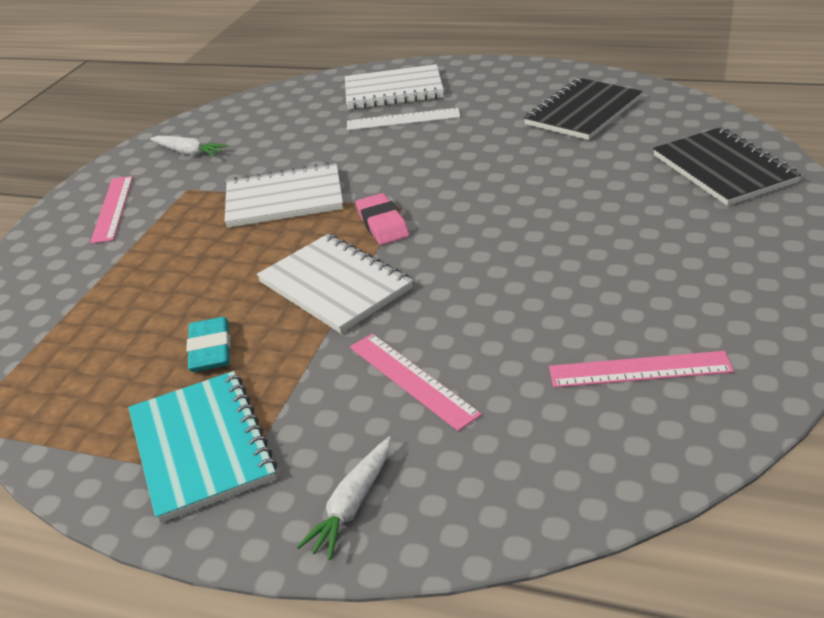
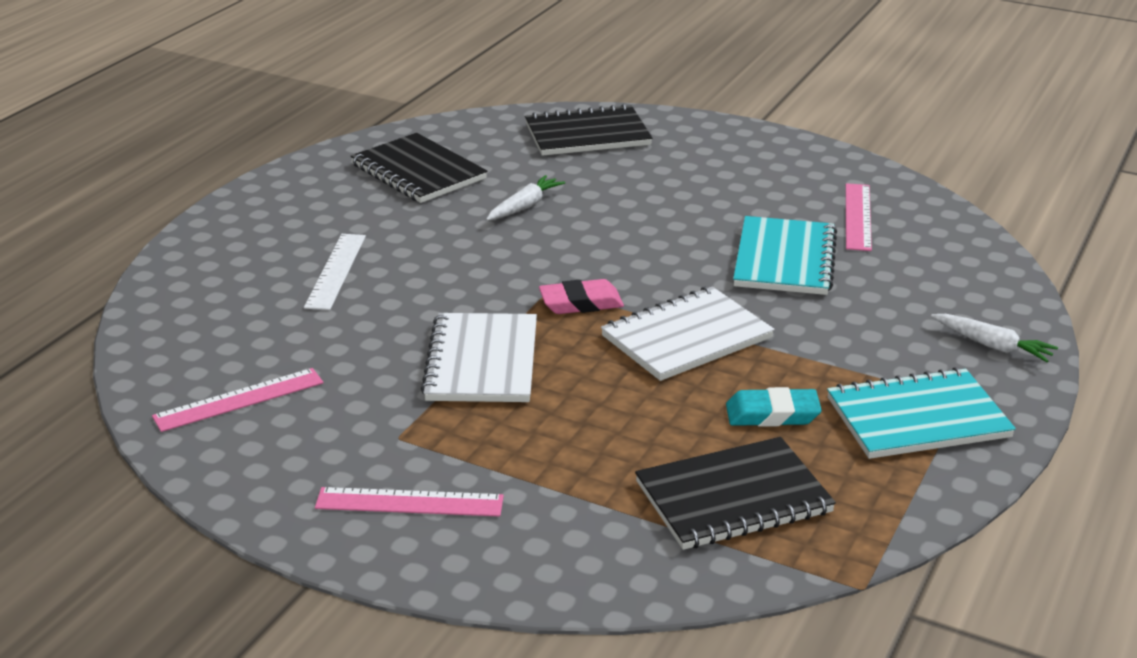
camera: 85 degrees left, 5 degrees down
(92, 342) = (733, 497): none -> black notebook
(189, 152) = (283, 438): white carrot -> white carrot (524, 206)
(393, 90) = (241, 270): white notebook -> none
(412, 379) = (847, 308): pink ruler -> pink ruler (239, 399)
(505, 325) = (784, 259): none -> turquoise notebook

